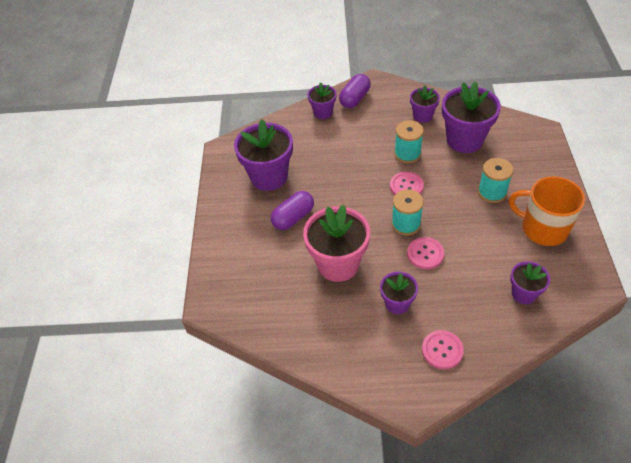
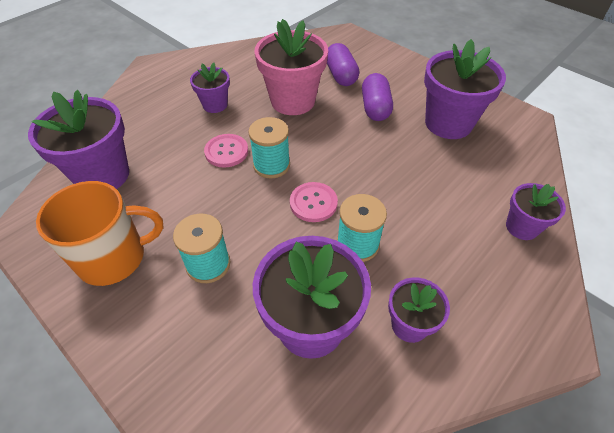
camera: 130 degrees right, 0 degrees up
(355, 98) = (525, 280): purple capsule -> purple capsule (341, 75)
(442, 350) = (152, 99): pink button -> none
(524, 294) = (102, 175): purple flower pot -> purple flower pot, size x1.82

